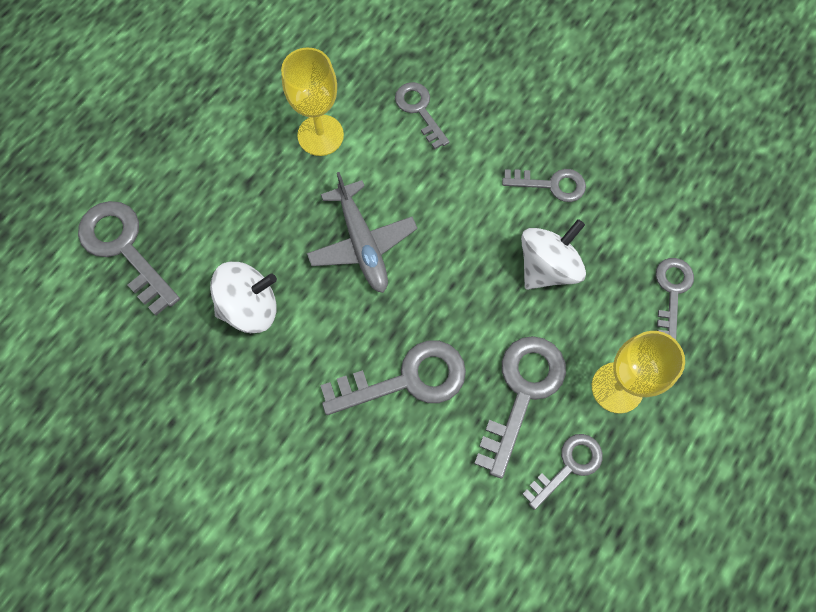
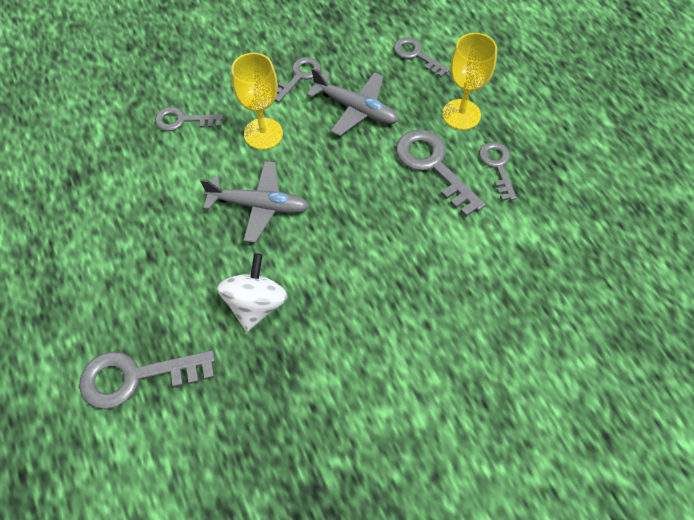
camera: 60 degrees left, 10 degrees down
(320, 135) = (151, 190): yellow goblet -> yellow goblet (263, 134)
(407, 379) = (381, 228): grey key -> none
(547, 267) = (355, 108): white spinning top -> grey plane

